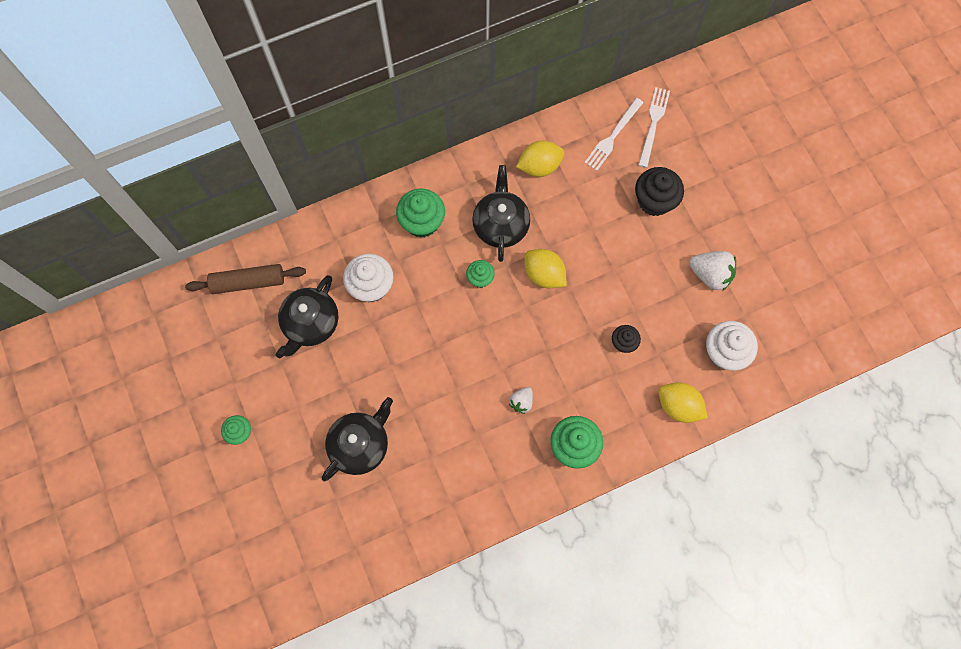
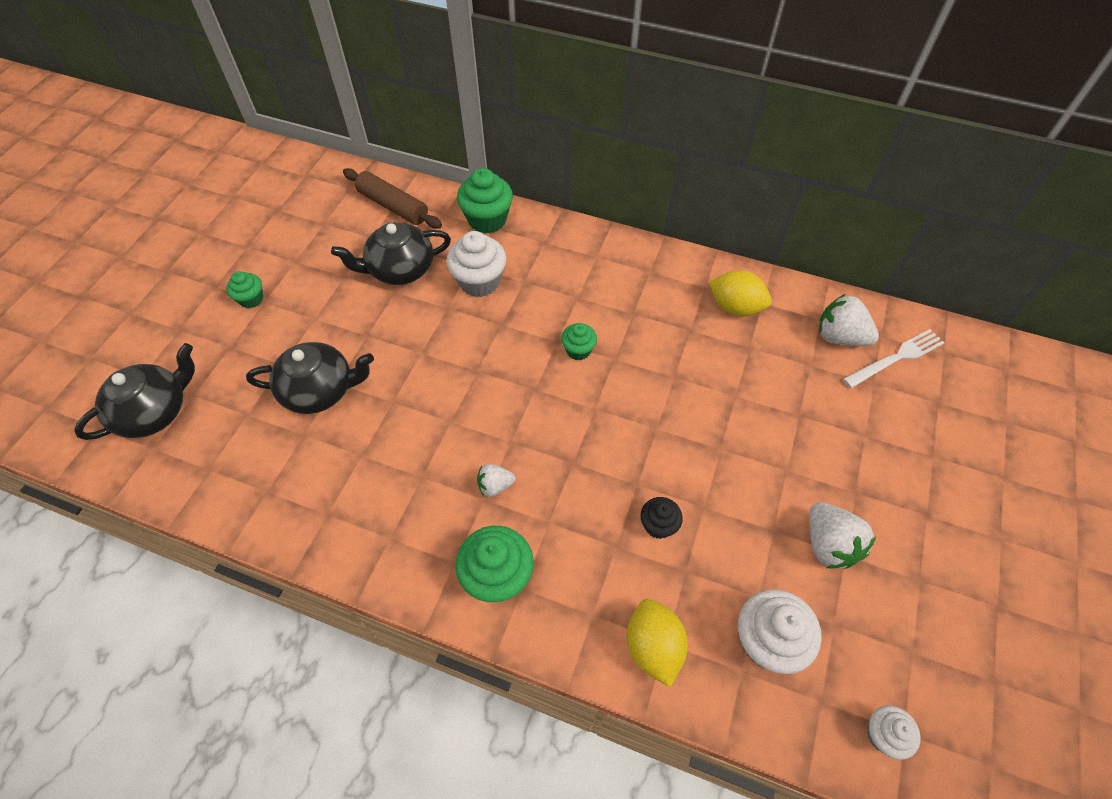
camera: 45 degrees right, 15 degrees down
(422, 222) = (578, 269): green cupcake -> green cupcake (487, 220)
(501, 224) = (646, 324): black teapot -> black teapot (155, 411)
(544, 274) = (642, 395): yellow lemon -> none
(613, 136) = (839, 337): white fork -> white strawberry
(654, 201) = (830, 424): black cupcake -> none
(805, 348) = (883, 735): none -> white cupcake

